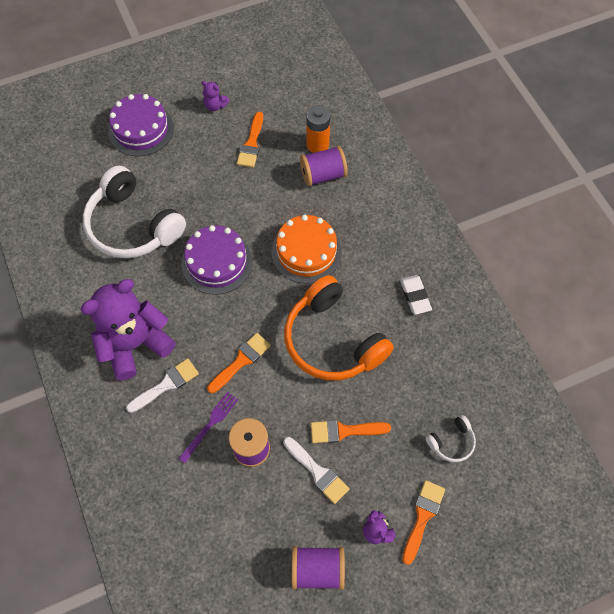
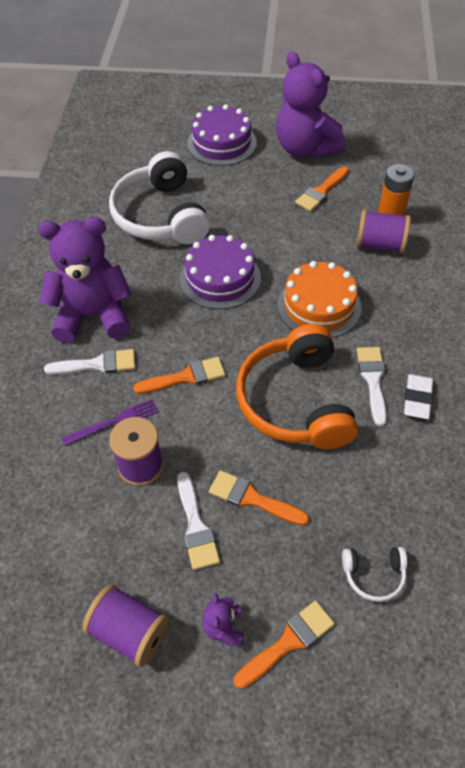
camera: 30 degrees right, 10 degrees down
(215, 106) = (305, 148): purple teddy bear -> purple teddy bear, size x2.45
(377, 296) = (373, 380): none -> white brush

